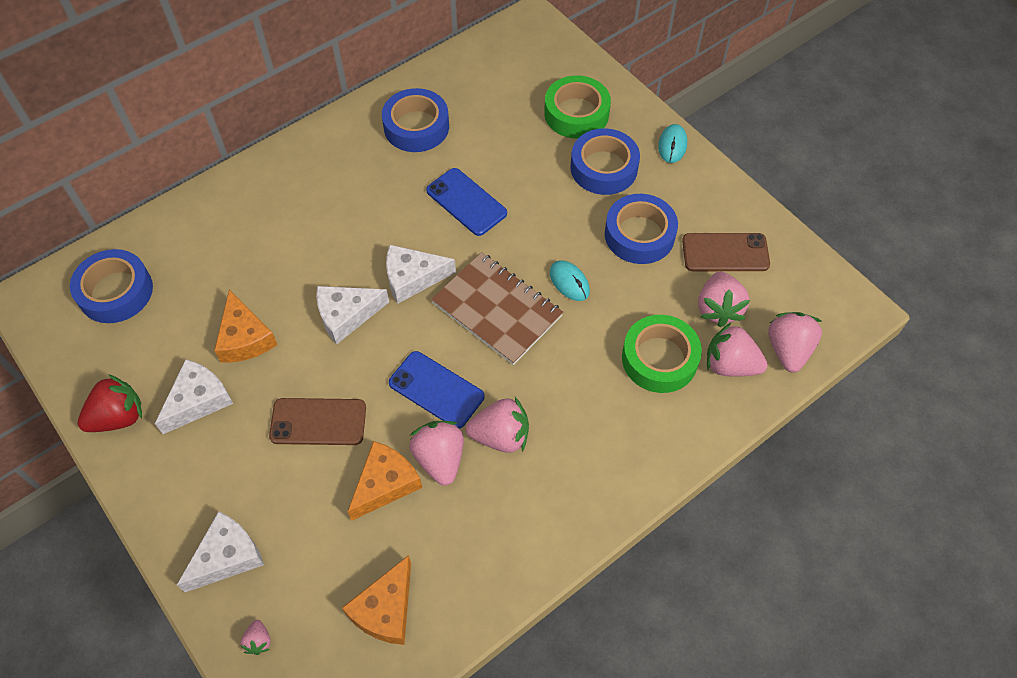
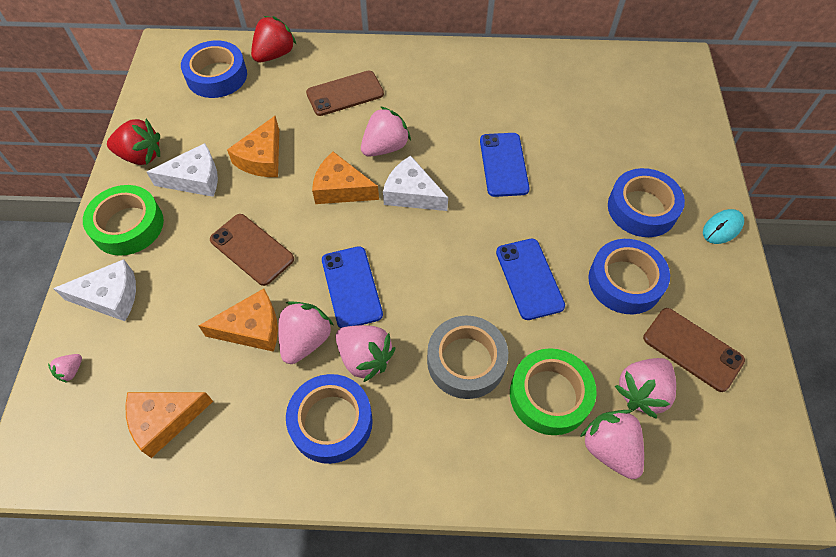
camera: 40 degrees right, 0 degrees up
(155, 234) = (275, 54): none -> red strawberry
(265, 228) = (345, 93): none -> brown phone
(346, 315) = (341, 189): white cheese -> orange cheese
(416, 127) = (516, 88): blue tape -> blue tape (331, 422)
(497, 309) = (452, 260): brown notebook -> none
(569, 282) = (529, 278): turquoise mouse -> blue phone
(576, 113) = (656, 152): green tape -> green tape (128, 225)
(579, 379) = (466, 361): none -> grey tape
(788, 350) = (679, 478): pink strawberry -> pink strawberry (385, 147)

